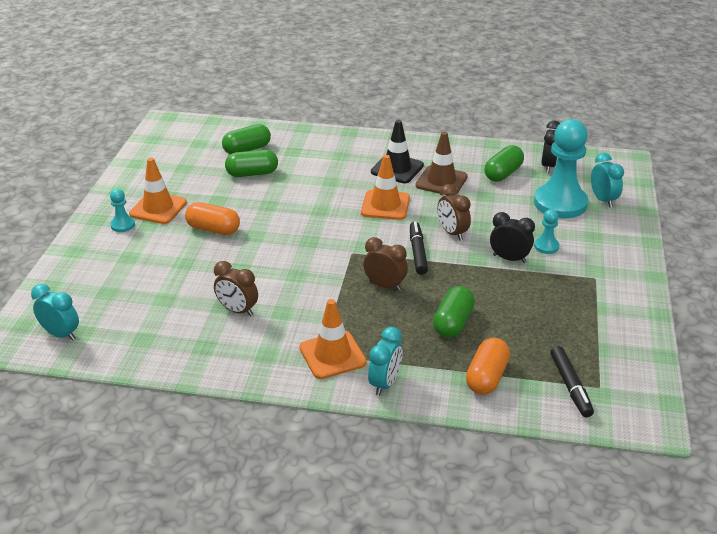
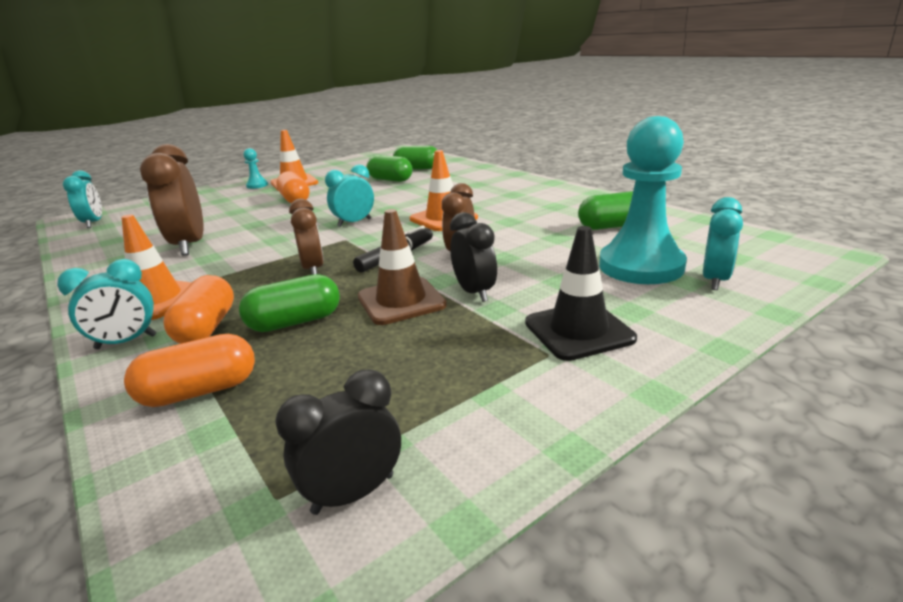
camera: 45 degrees right, 10 degrees down
(237, 310) = (189, 246): brown clock -> brown clock, size x1.63
(325, 234) = (354, 223): none -> turquoise clock
(397, 169) = (507, 200): black traffic cone -> black traffic cone (578, 331)
(411, 351) = (206, 328): none -> orange capsule
(441, 181) = (531, 216): brown traffic cone -> brown traffic cone (401, 301)
(546, 246) = (543, 297): turquoise pawn -> none
(548, 166) = (685, 233): black clock -> black clock (353, 493)
(570, 386) = (246, 467): black marker -> none

